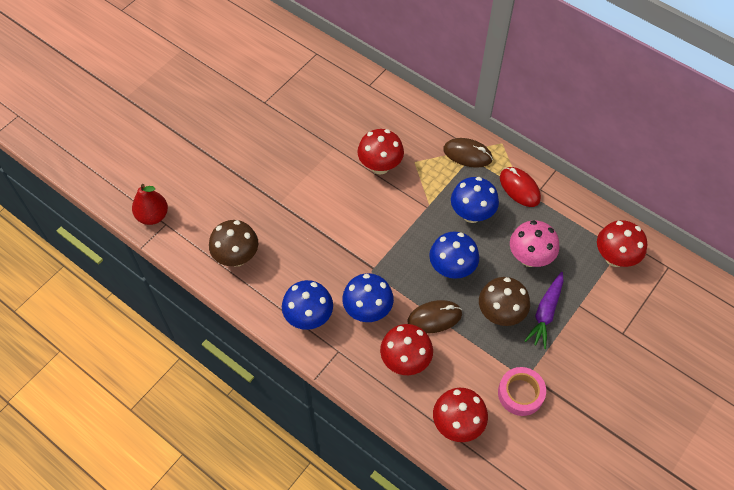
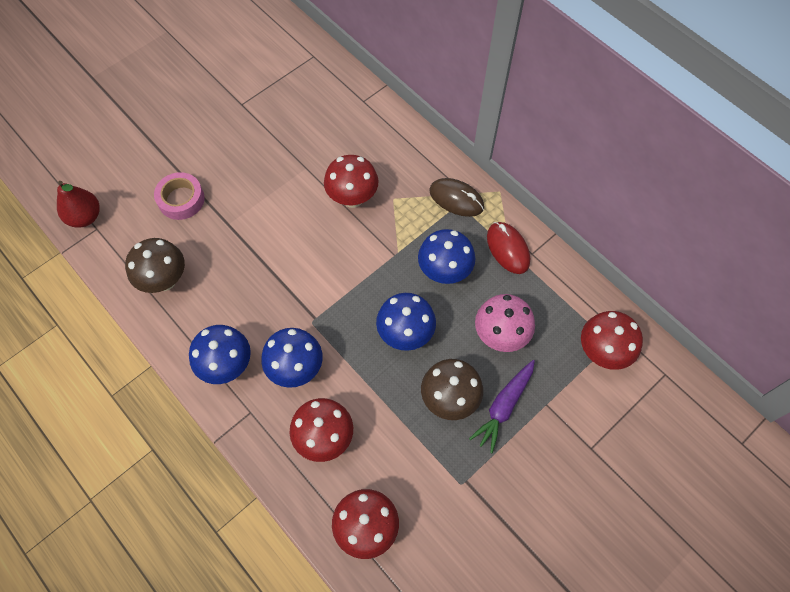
camera: 10 degrees right, 5 degrees up
(434, 318) = (371, 390): brown mouse -> none
(520, 393) = (450, 502): pink tape -> pink tape (181, 200)

